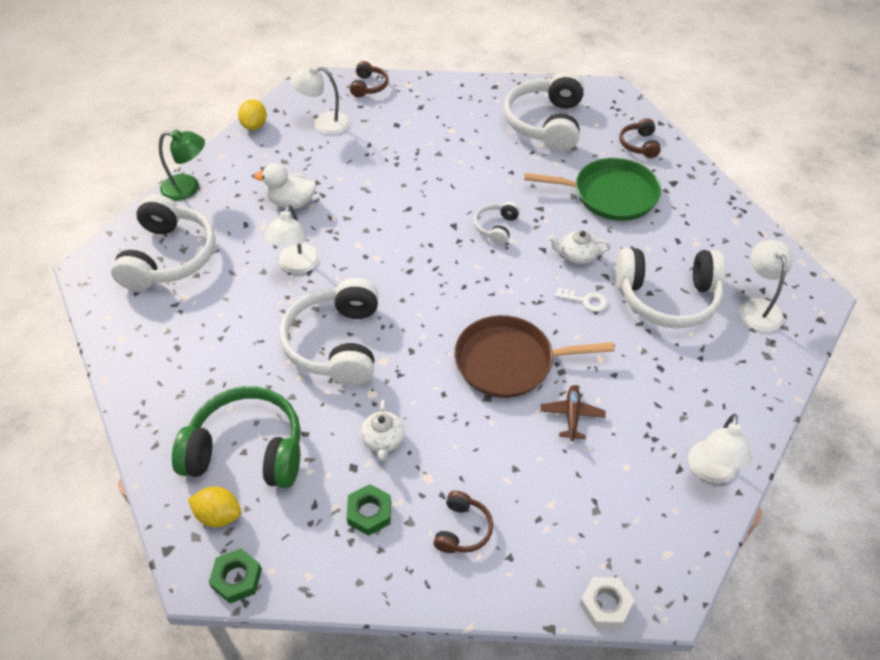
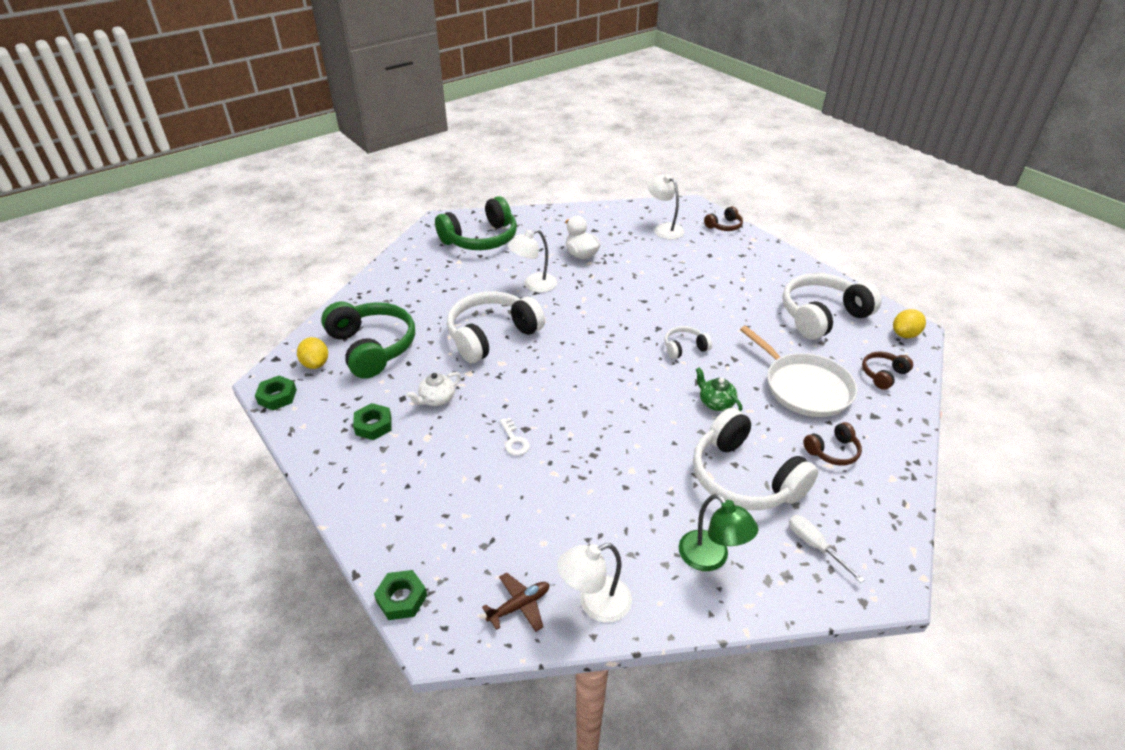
camera: 50 degrees right, 10 degrees down
(169, 257) = (481, 239): white headphones -> green headphones
(188, 188) = (540, 215): green lamp -> green lamp (711, 558)
(254, 125) = (622, 207): yellow lemon -> yellow lemon (904, 334)
(462, 529) = (400, 478): brown headphones -> brown headphones (832, 451)
(509, 362) = (570, 422): brown pan -> none
(572, 415) = (558, 483): brown plane -> brown plane (519, 605)
(577, 256) = (715, 403): white teapot -> green teapot
(585, 301) = (677, 431): white key -> white key (514, 440)
(605, 605) = (401, 598): white nut -> green nut
(610, 194) = (804, 387): green pan -> white pan
(758, 307) = (815, 546): white lamp -> white screwdriver

